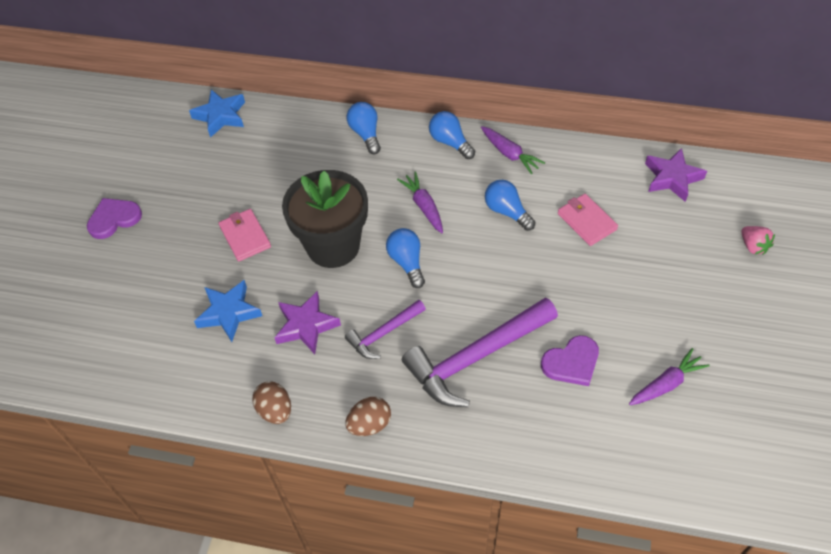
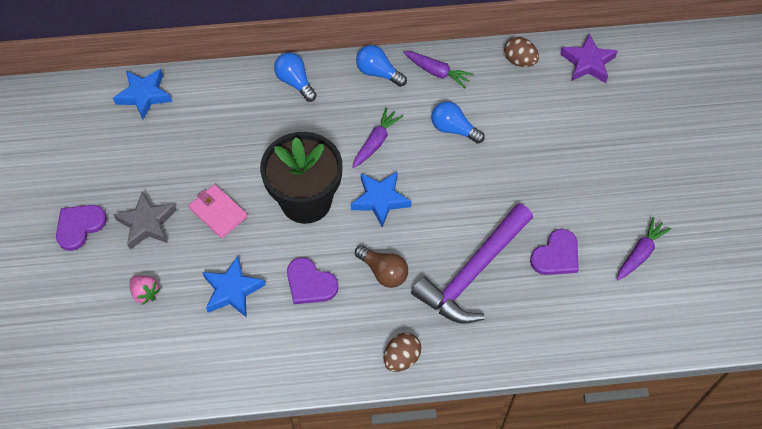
camera: 20 degrees left, 5 degrees up
(175, 231) = (147, 223): none -> grey star
(275, 410) = (312, 369): brown egg -> brown egg (519, 61)
(306, 326) = (310, 283): purple star -> purple heart
(383, 333) = (383, 272): purple hammer -> brown light bulb
(407, 262) = (380, 200): blue light bulb -> blue star
(423, 206) = (376, 142): purple carrot -> purple carrot turned 75 degrees clockwise
(586, 221) = (527, 122): pink wallet -> none
(753, 246) = (674, 111): pink strawberry -> pink strawberry (145, 293)

